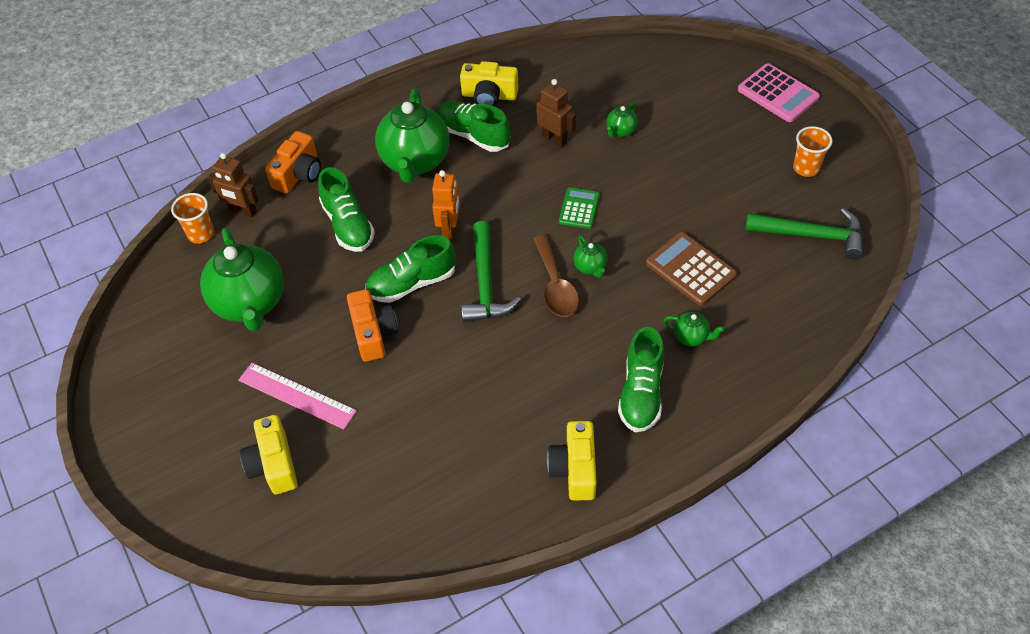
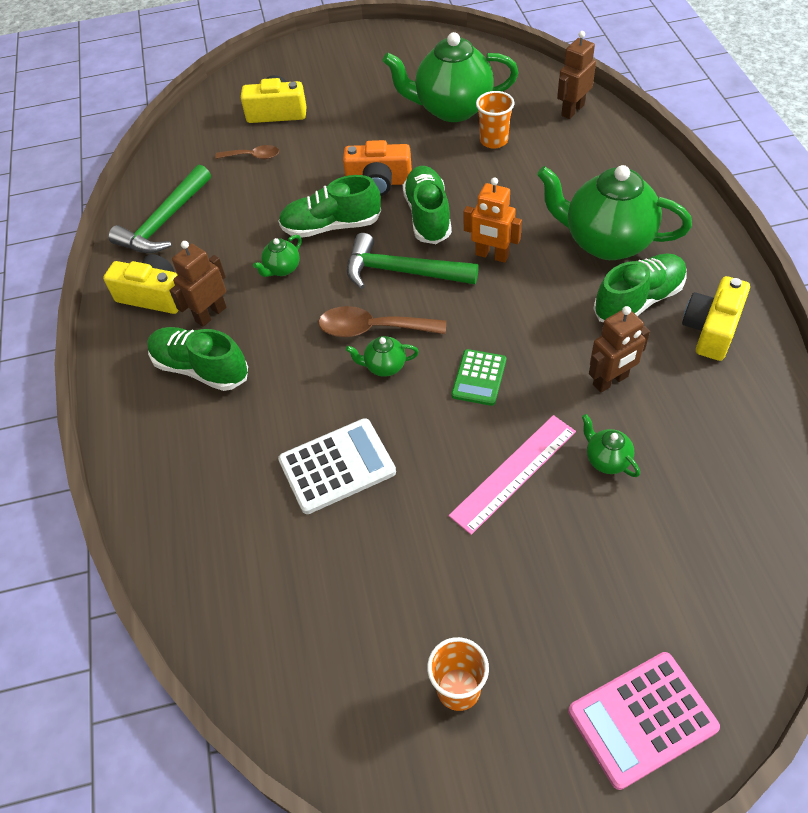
camera: 110 degrees right, 0 degrees up
(201, 234) = (551, 83): orange cup -> orange cup (494, 140)
(297, 395) = (336, 130): pink ruler -> pink ruler (514, 473)
(298, 174) = (614, 150): orange camera -> none
(348, 225) = (526, 179): green shoe -> green shoe (331, 226)
(353, 460) = (253, 156): none -> brown spoon
(579, 208) = (479, 378): green calculator -> green calculator turned 75 degrees clockwise
(580, 410) = (210, 314): none -> brown robot
(690, 269) = (337, 466): brown calculator -> white calculator
(691, 337) = (243, 435): green teapot -> green teapot (282, 269)
(812, 235) = (328, 638): green hammer -> green hammer (164, 222)

